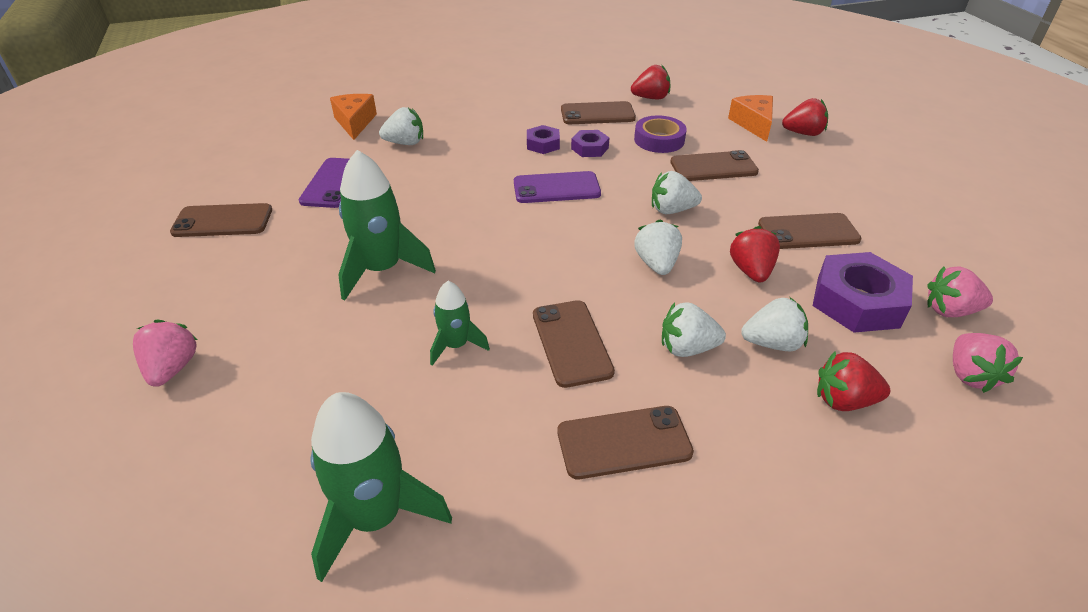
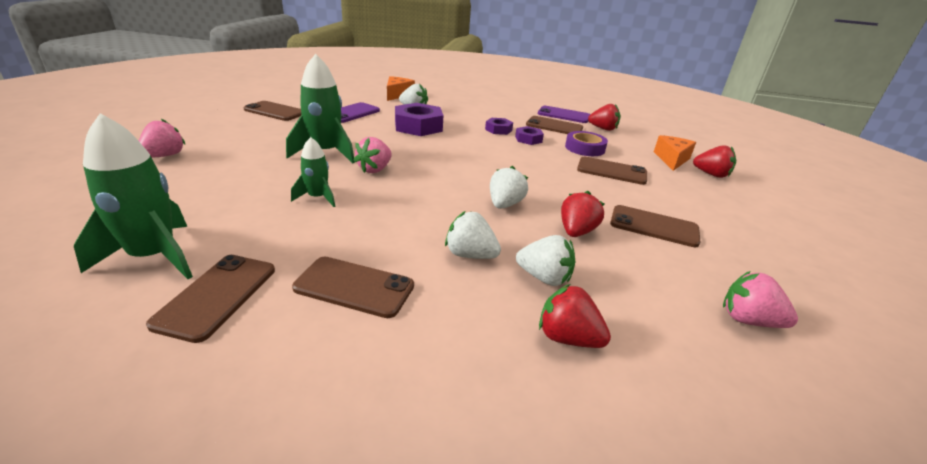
camera: 25 degrees right, 10 degrees down
(556, 188) = (481, 150): purple phone -> purple phone (563, 115)
(571, 343) = (391, 222): brown phone -> brown phone (217, 296)
(672, 210) = (551, 182): white strawberry -> none
(857, 302) = (654, 281): purple nut -> purple nut (418, 126)
(970, 375) = (724, 374): pink strawberry -> pink strawberry (375, 169)

